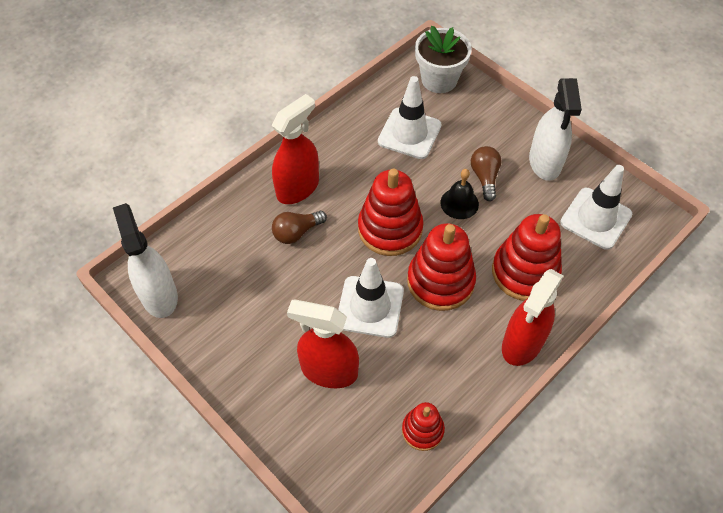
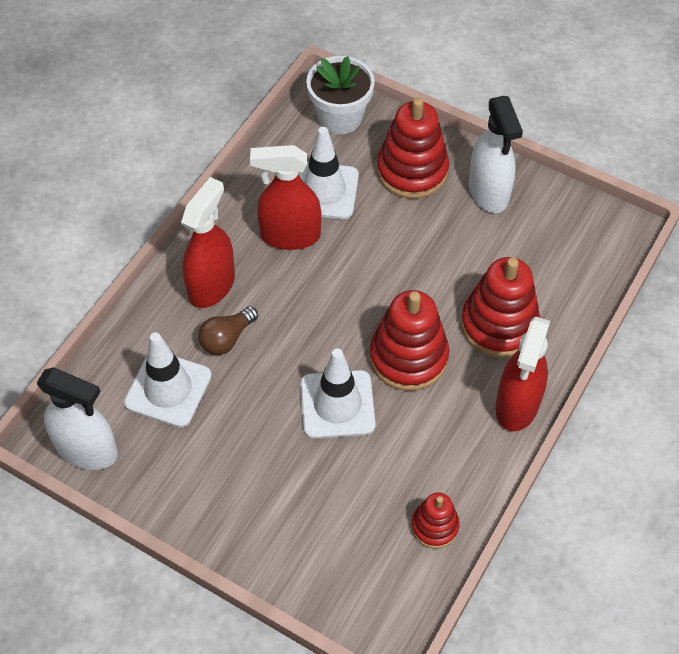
camera: 15 degrees left, 0 degrees up
(159, 295) = (87, 450): white spray bottle -> white spray bottle turned 150 degrees clockwise
(329, 370) = (312, 487): red spray bottle -> red spray bottle (290, 235)
(390, 229) = (334, 310): red stacking toy -> red stacking toy (412, 171)
(459, 203) = (405, 261): black bell -> none
(485, 177) = (425, 225): brown light bulb -> none
(596, 218) = (561, 245): white traffic cone -> white traffic cone (168, 389)

